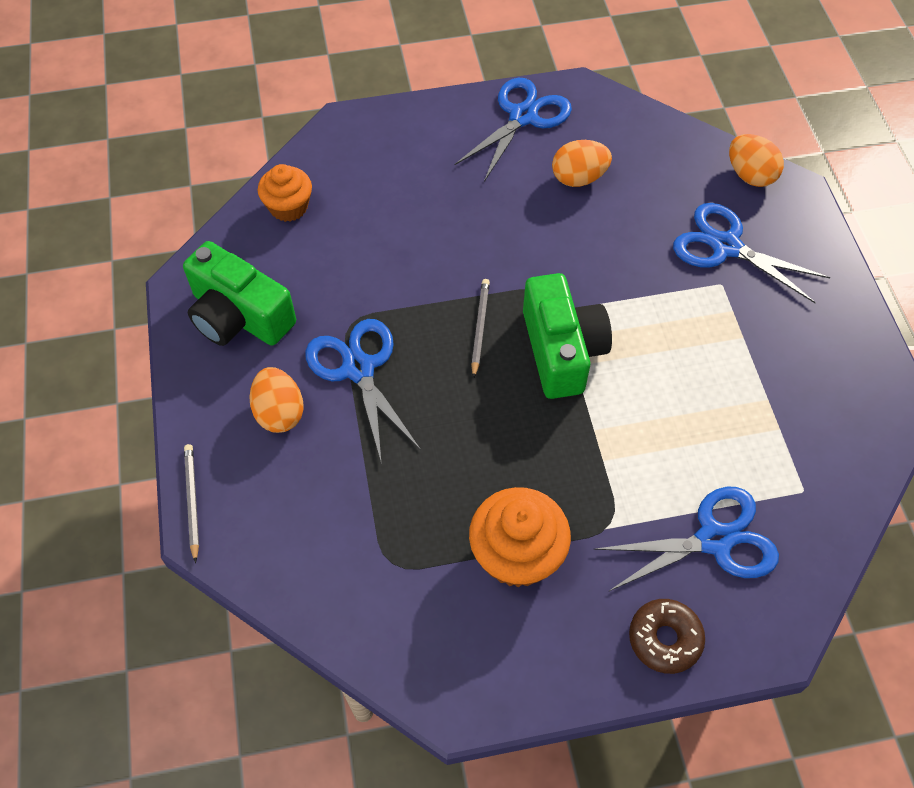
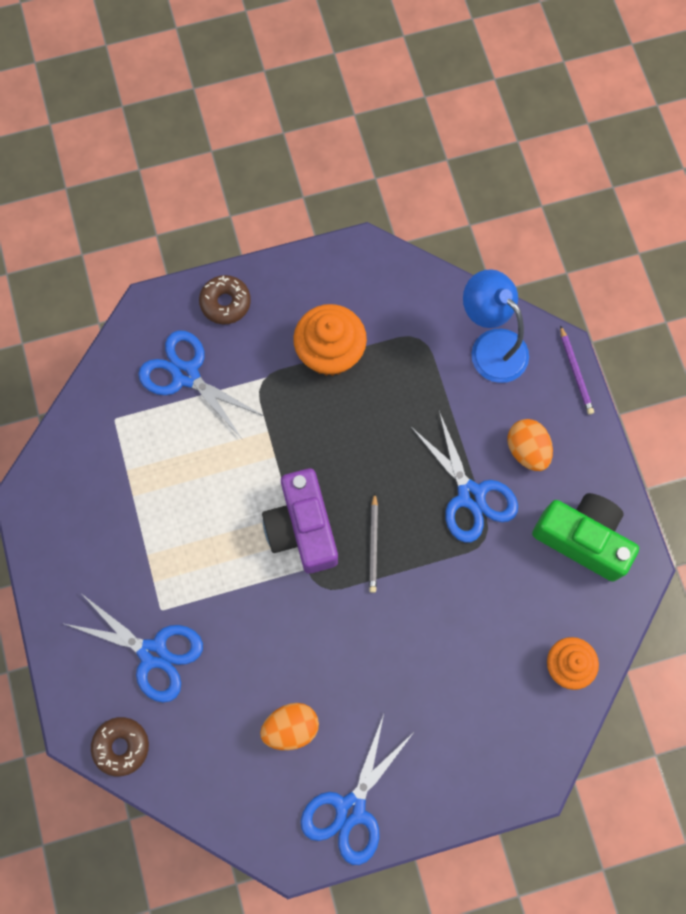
camera: 175 degrees right, 15 degrees up
(192, 501) = (576, 372): grey pencil -> purple pencil
(296, 545) = (491, 346): none -> blue lamp
(561, 350) = (302, 528): green camera -> purple camera
(714, 540) = (186, 375): blue scissors -> blue scissors turned 60 degrees clockwise
(750, 175) = (121, 746): orange egg -> brown donut

